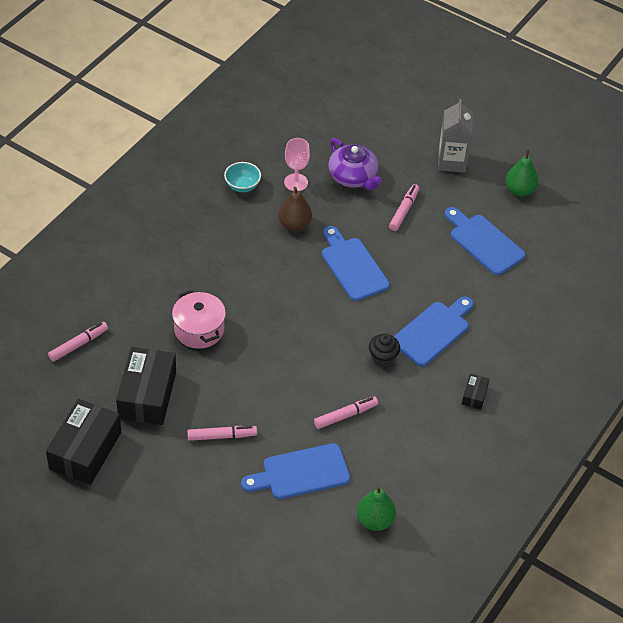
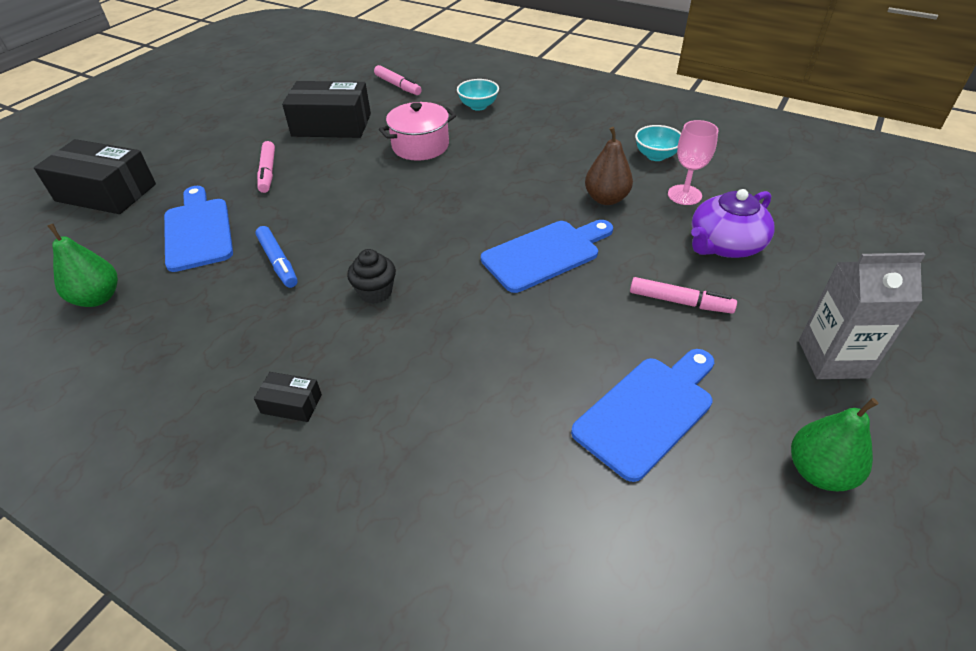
camera: 90 degrees right, 5 degrees down
(85, 450) = (269, 101): black box -> black box (106, 192)
(136, 286) = (478, 106): none -> turquoise bowl
(345, 415) = (278, 262): pink marker -> blue marker
(433, 331) = (428, 346): blue cutting board -> none

